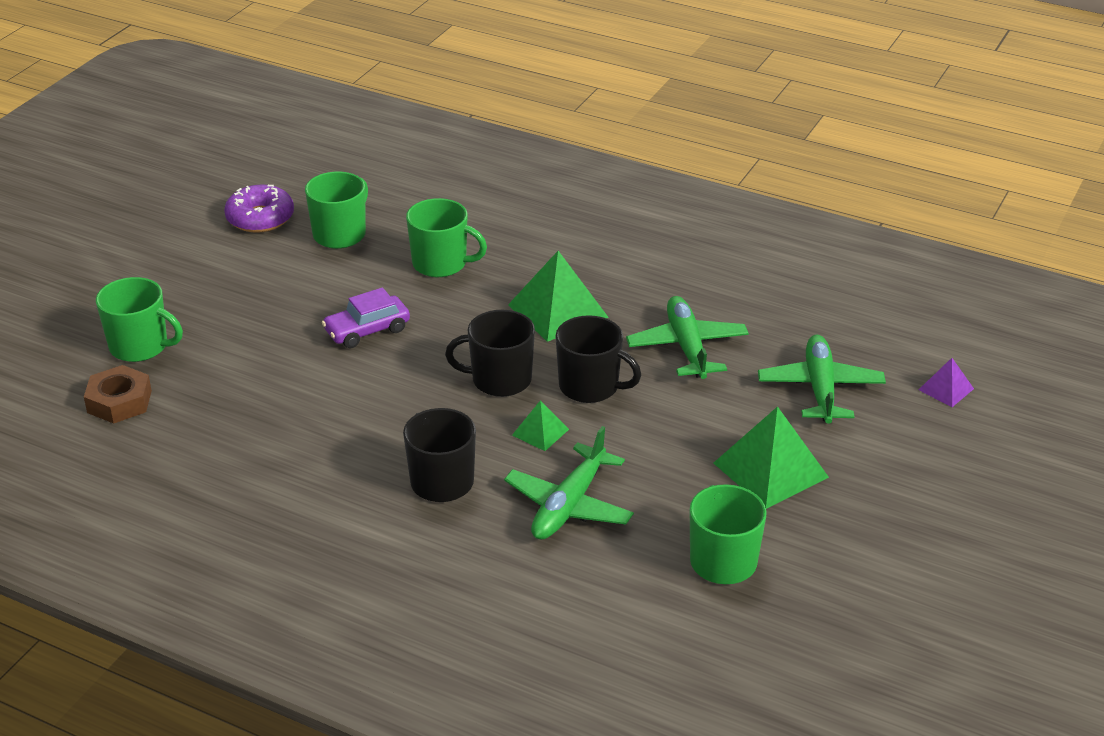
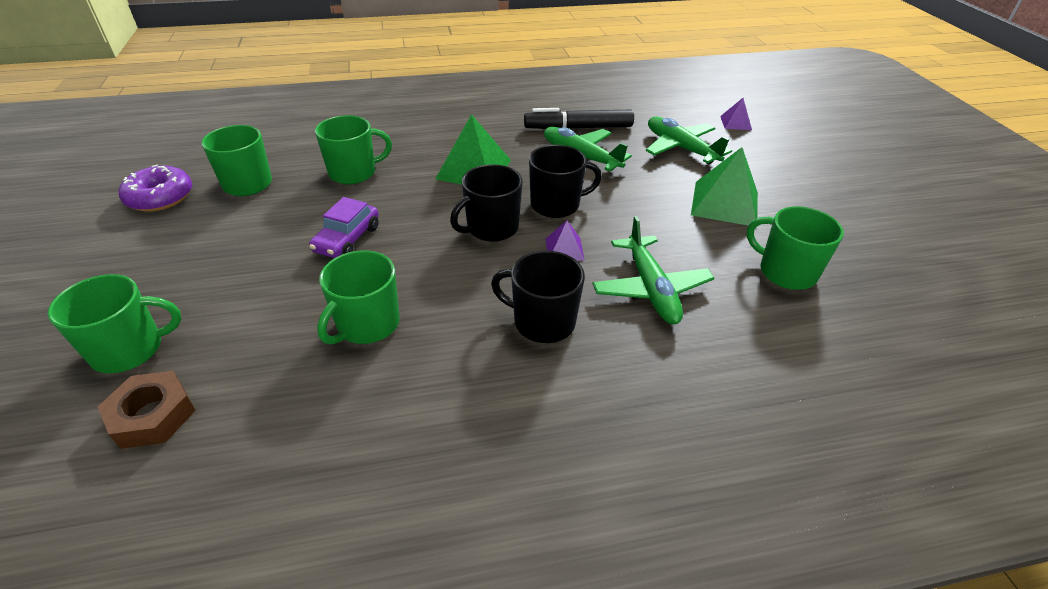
camera: 40 degrees left, 5 degrees up
(308, 412) = (367, 324): none -> green mug
(540, 432) = (564, 249): green pyramid -> purple pyramid
(734, 311) = (578, 128): none -> black marker

